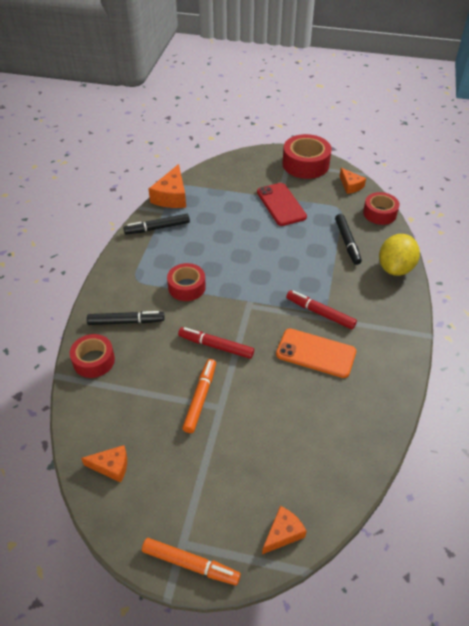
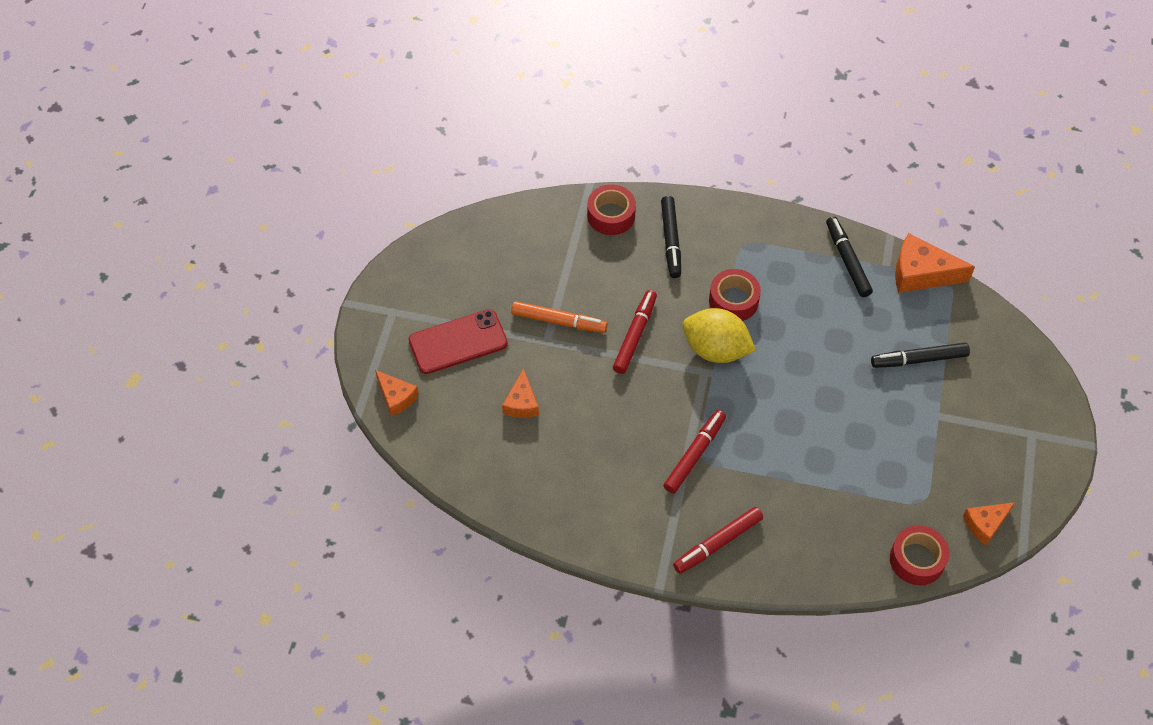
camera: 90 degrees right, 10 degrees up
(111, 466) = (476, 246): orange cheese -> orange cheese (521, 403)
(190, 564) = (372, 319): orange marker -> none
(281, 204) = (921, 418): red phone -> red phone (458, 342)
(305, 164) = (1035, 460): red tape -> none
(316, 353) = (626, 444): orange phone -> none
(347, 242) = (841, 504): black marker -> black marker (919, 359)
(389, 303) = (718, 543): none -> red marker
(395, 268) = (789, 563): yellow lemon -> yellow lemon (715, 350)

